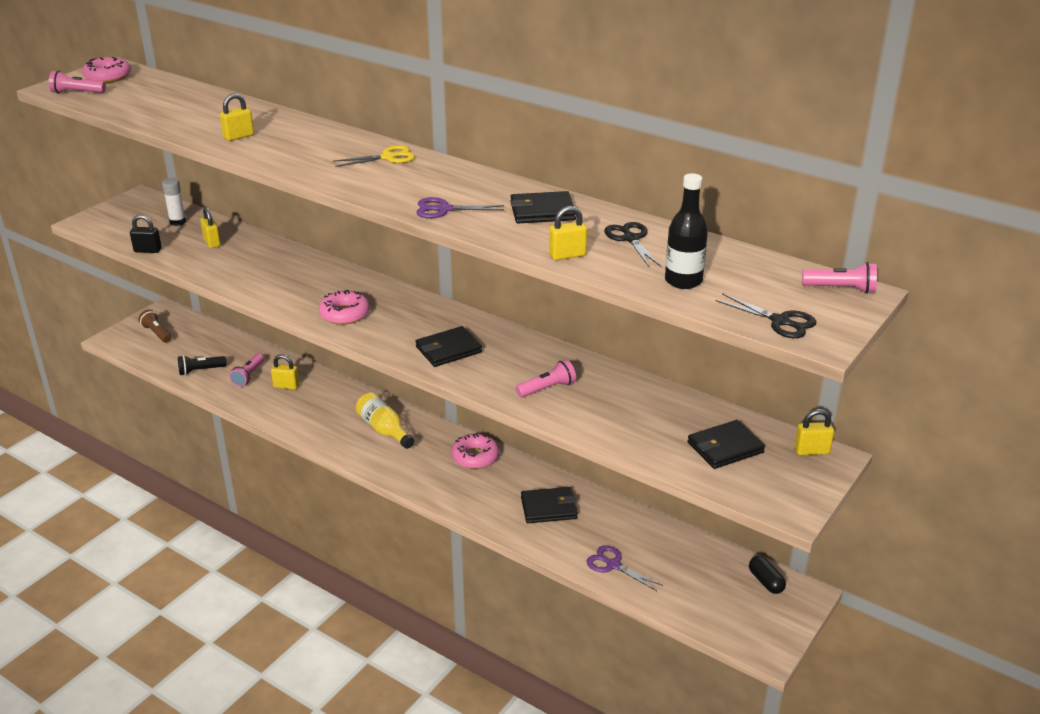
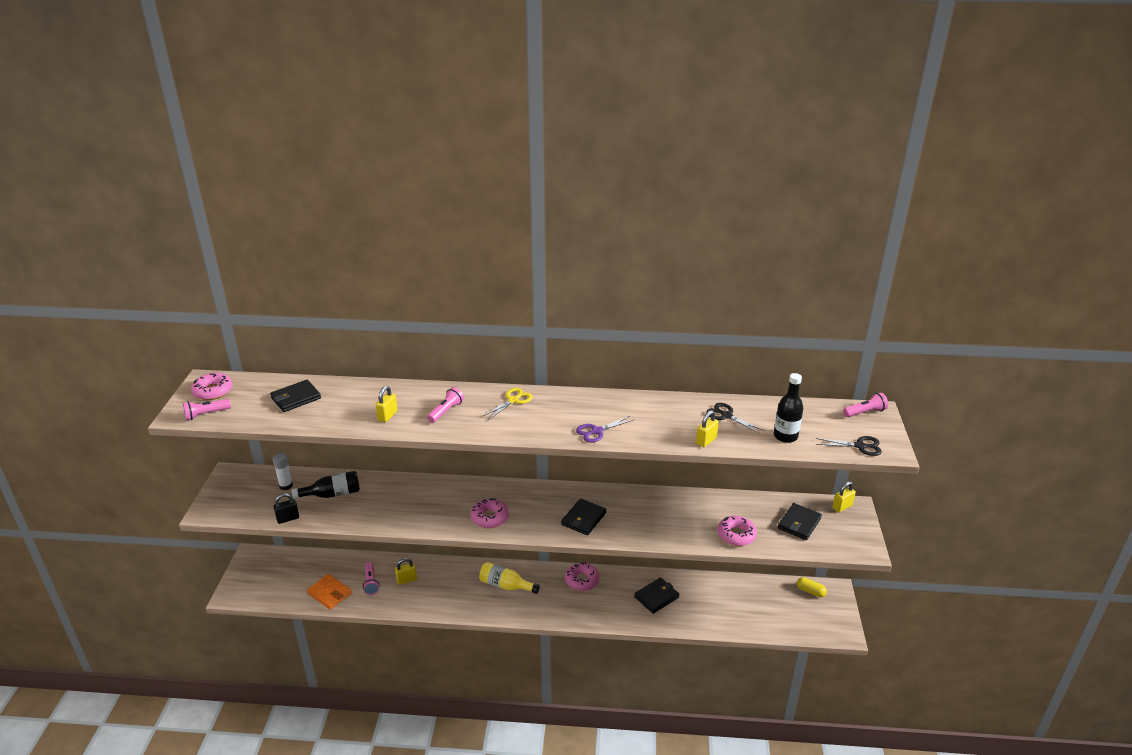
camera: 30 degrees left, 0 degrees up
(157, 333) = (264, 576): brown flashlight -> none
(200, 371) = (329, 593): black flashlight -> orange wallet
(212, 242) = (332, 494): yellow padlock -> black bottle
(542, 211) = (656, 412): black wallet -> black wallet (296, 398)
(547, 388) = (669, 523): pink flashlight -> pink flashlight (446, 411)
(613, 565) = (724, 619): purple scissors -> none
(622, 430) = (736, 535): none -> pink donut
(765, 581) = (810, 591): black capsule -> yellow capsule

